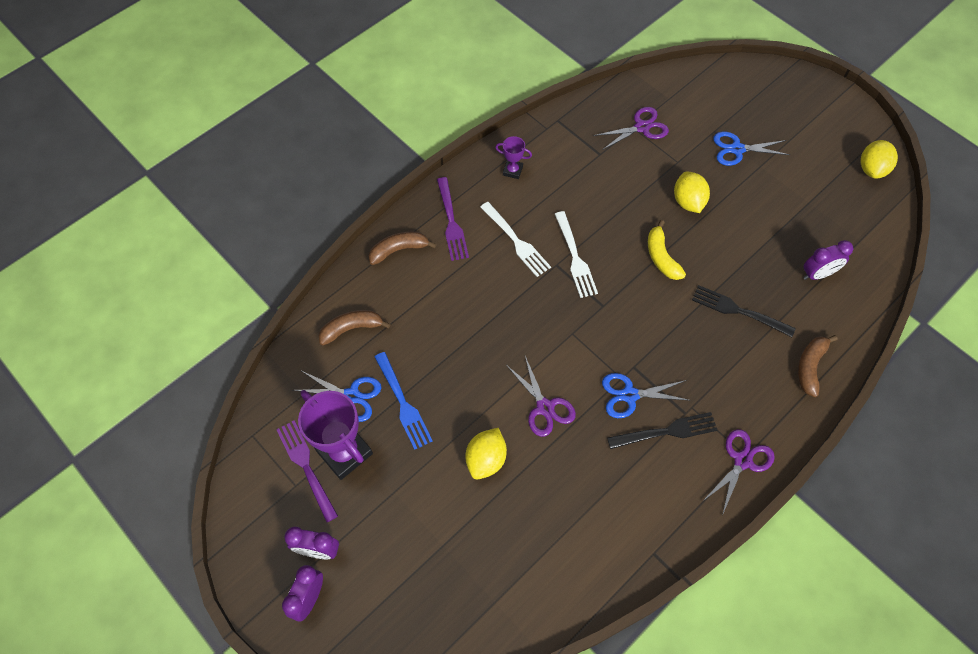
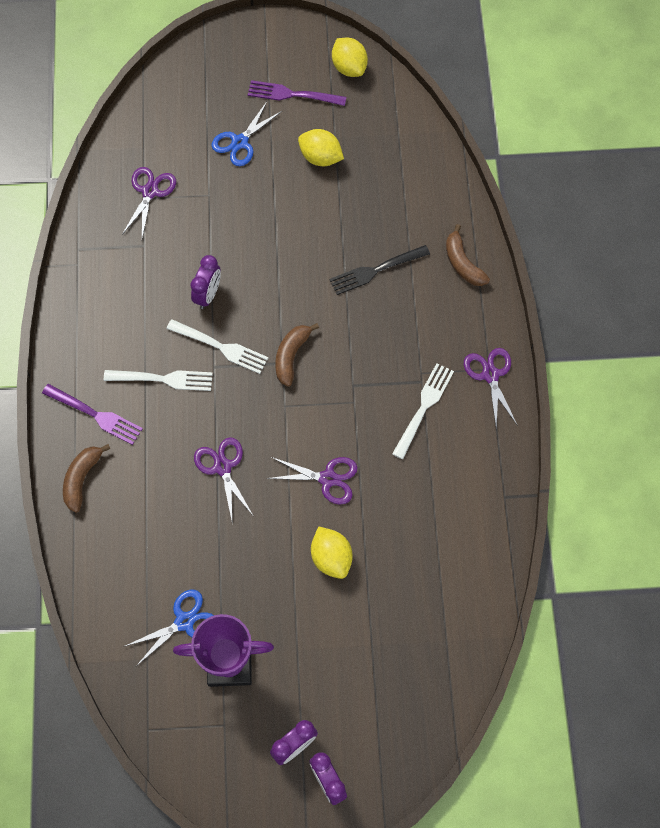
camera: 50 degrees left, 5 degrees up
(306, 467) = (216, 704): purple fork -> purple fork (293, 94)
(351, 328) = (122, 575): brown banana -> brown banana (291, 356)
(402, 403) = (227, 585): blue fork -> none
(488, 329) = (223, 467): none -> purple scissors
(512, 171) = (93, 326): purple trophy -> none
(629, 395) = (372, 408): blue scissors -> none
(661, 257) = (281, 283): yellow banana -> none
(666, 432) = (423, 408): black fork -> white fork
(688, 202) = (251, 220): yellow lemon -> yellow lemon (320, 157)
(817, 274) = (397, 188): purple clock -> purple clock (208, 295)

